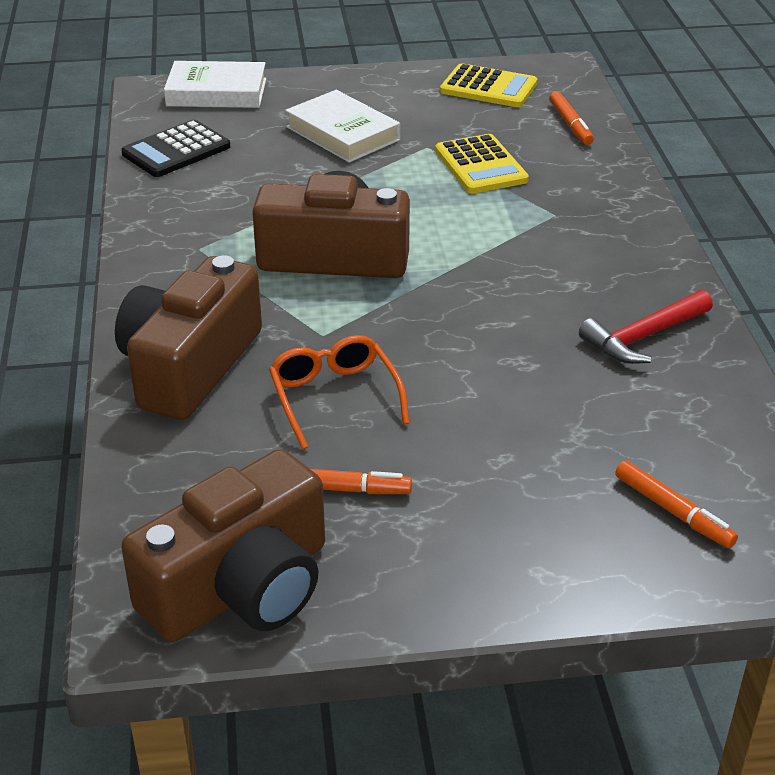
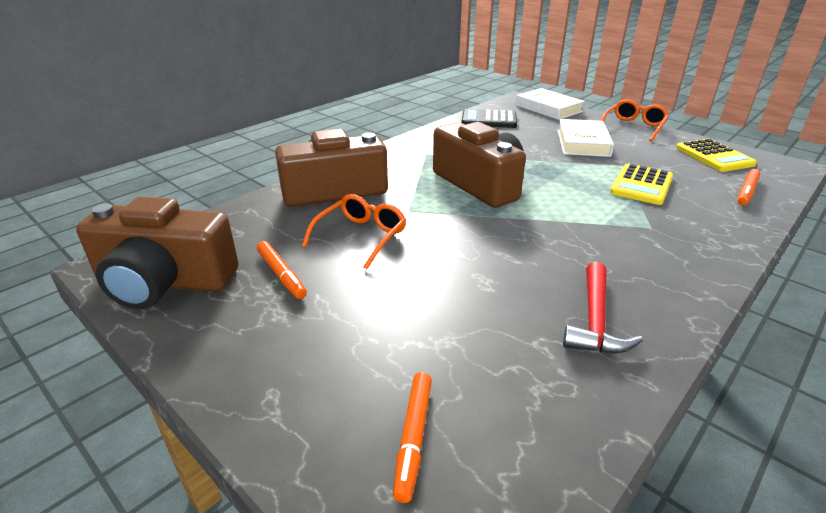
camera: 50 degrees right, 5 degrees down
(358, 79) = (633, 127): none -> orange glasses
(643, 337) = (595, 320): red hammer -> red hammer turned 90 degrees counterclockwise

